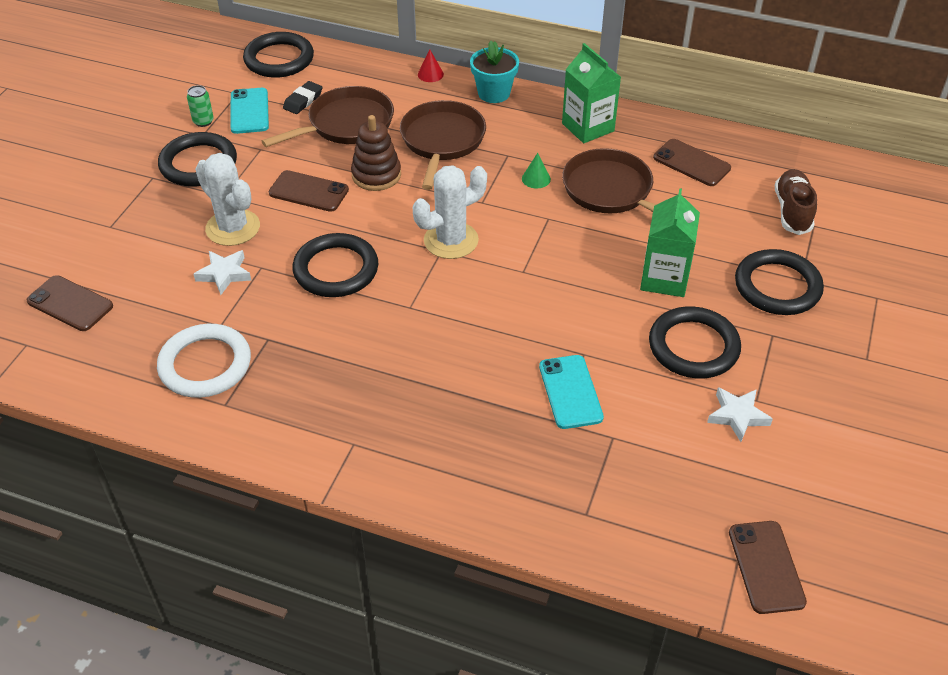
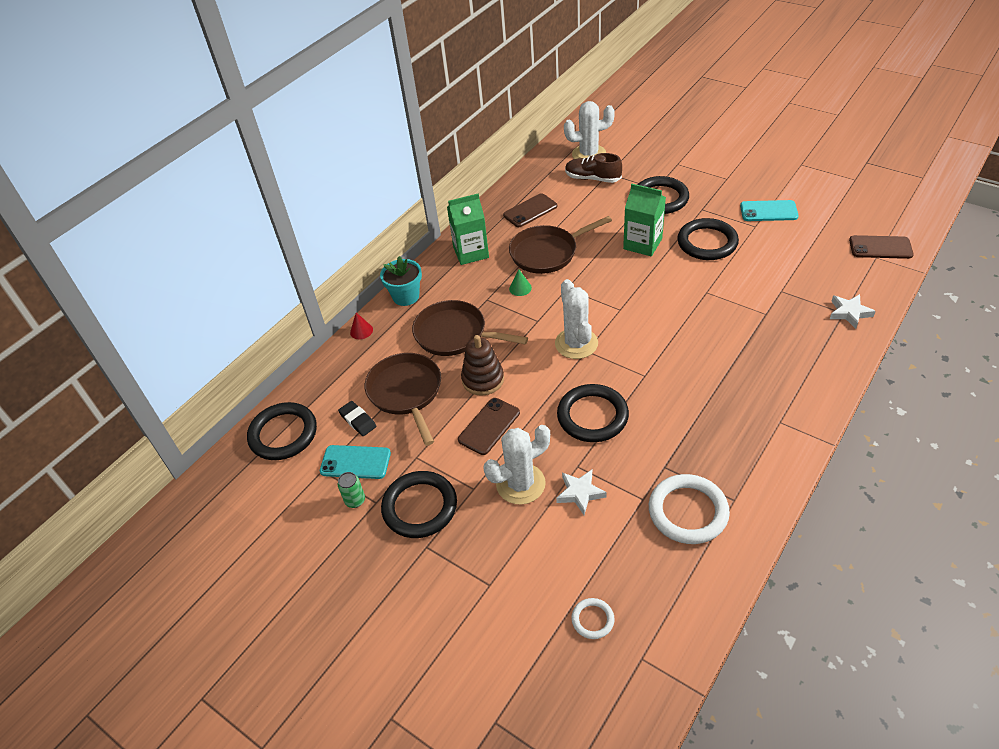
camera: 70 degrees left, 0 degrees up
(70, 304) = (592, 619): brown phone -> white ring
(570, 392) = (740, 304): turquoise phone -> turquoise phone (768, 211)
(737, 416) = (767, 236): white star -> white star (849, 313)
(850, 199) = (589, 154): none -> white cactus

